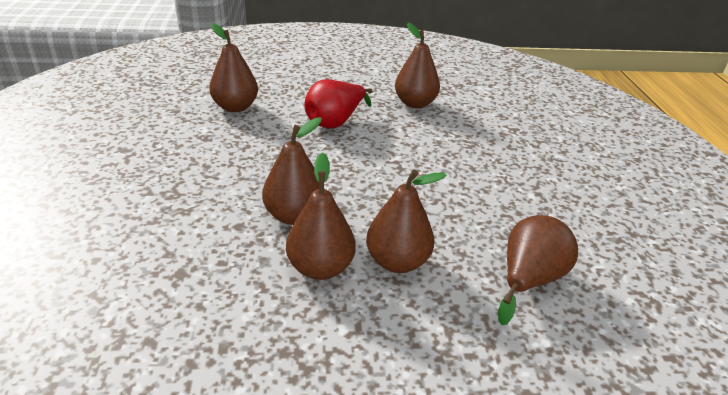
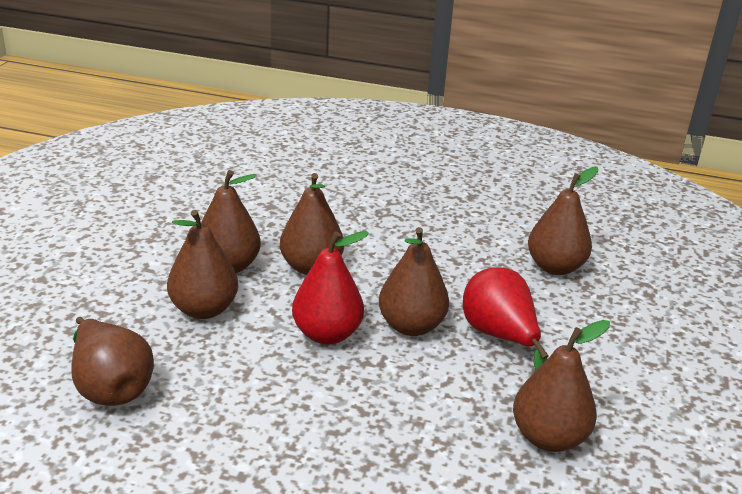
camera: 110 degrees right, 5 degrees down
(346, 155) = (411, 326): none -> brown pear
(382, 188) = (327, 334): none -> red pear

